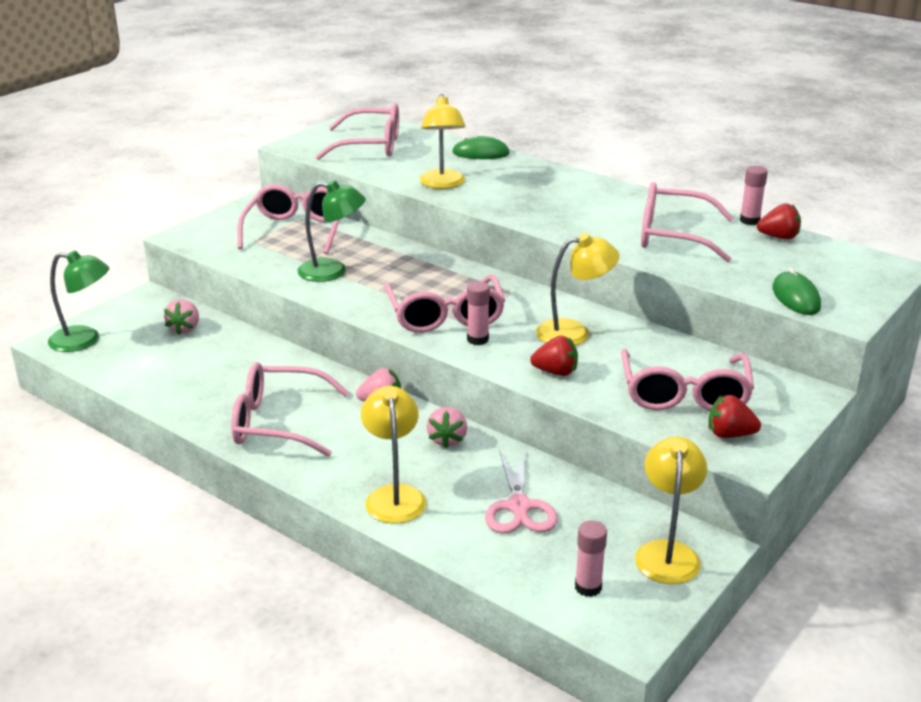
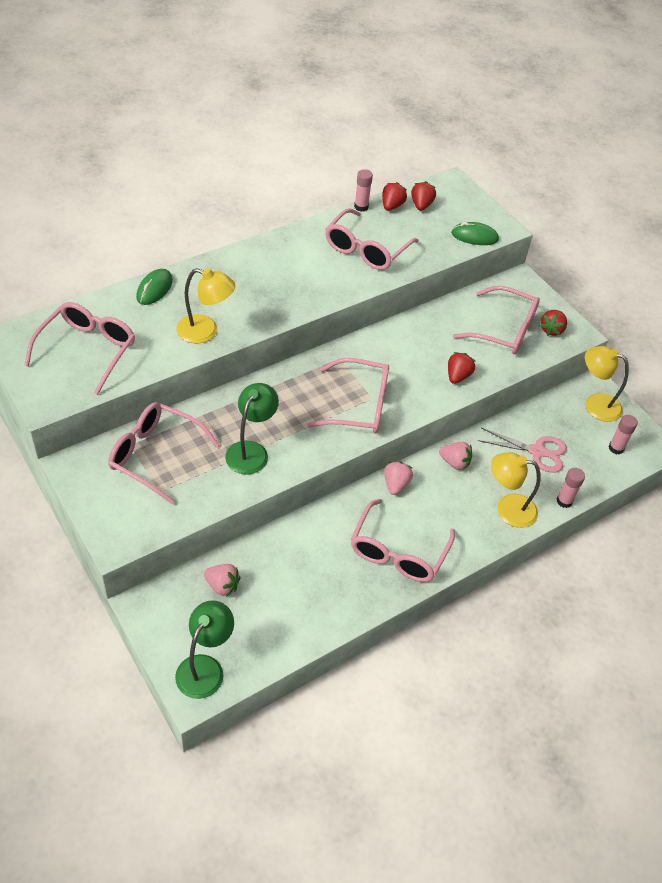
camera: 75 degrees left, 20 degrees up
(477, 339) = (399, 399): pink glue stick -> pink glue stick (564, 501)
(574, 332) = (410, 349): yellow lamp -> none
(809, 254) = (421, 205): none -> red strawberry

